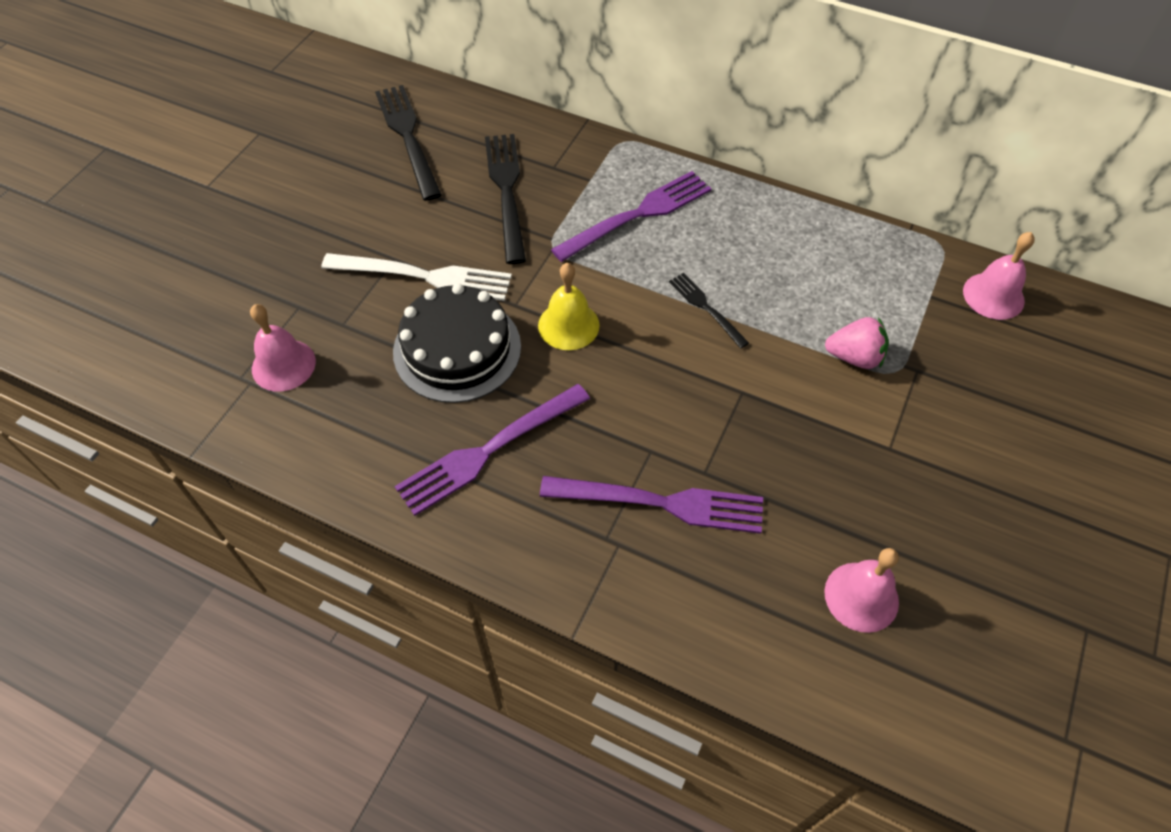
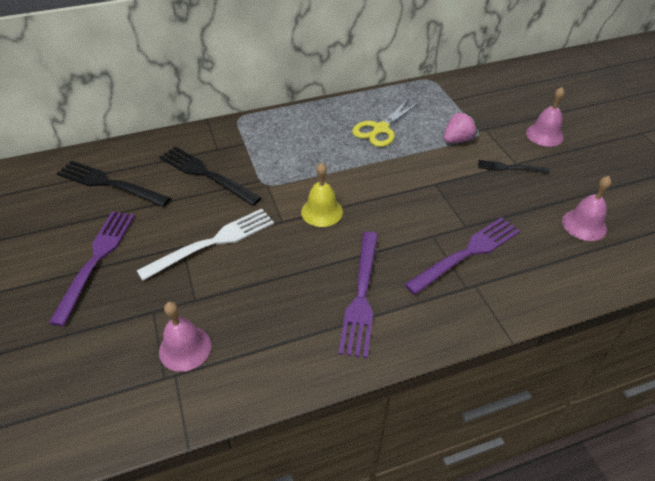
camera: 45 degrees left, 10 degrees down
(457, 349) = (279, 263): black cake -> none
(638, 214) = (289, 143): purple fork -> purple fork (96, 259)
(705, 308) = (373, 161): black fork -> black fork (509, 167)
(772, 271) = (380, 129): none -> yellow scissors
(993, 296) = (472, 86): pink bell -> pink bell (544, 135)

